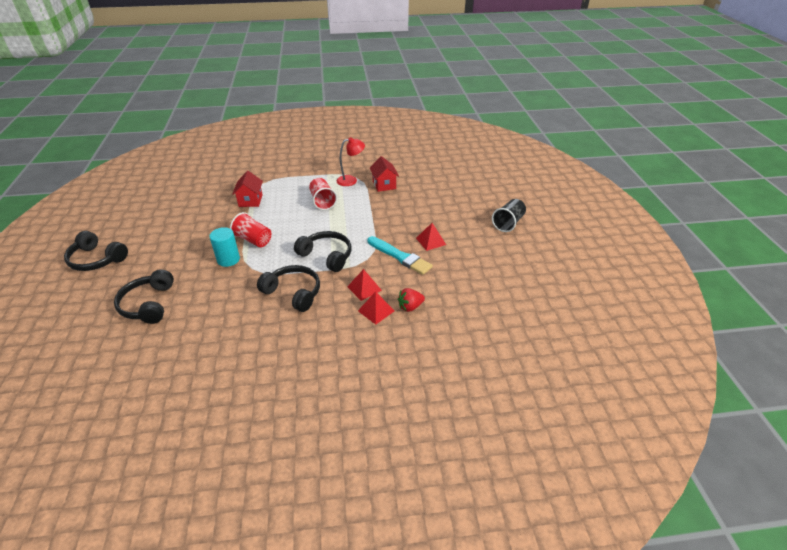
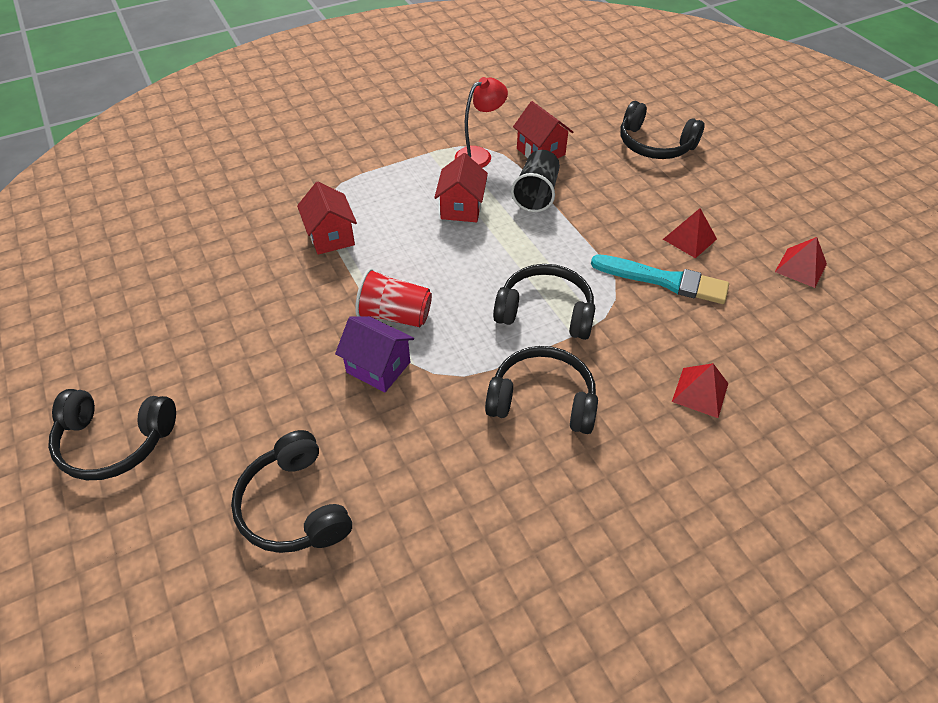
camera: 20 degrees left, 10 degrees up
(228, 259) = (378, 367): turquoise cylinder -> purple house
(322, 201) = (461, 208): red cup -> red house
(364, 288) = (651, 355): red pyramid -> red pyramid (800, 267)
(410, 307) = (746, 368): red strawberry -> none
(449, 194) = (654, 145): none -> black headphones
(508, 223) = (778, 177): black cup -> black cup (536, 194)

